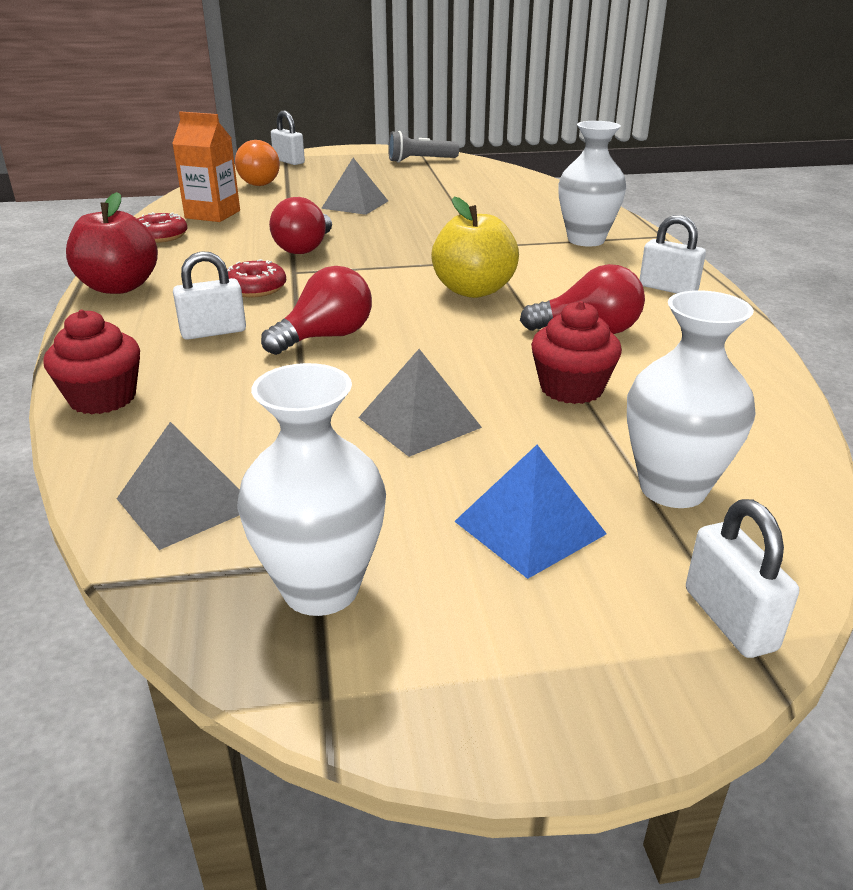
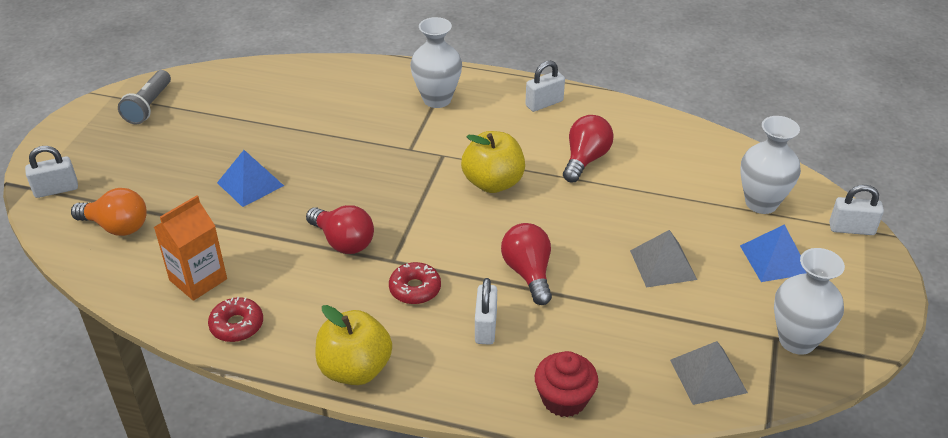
camera: 65 degrees left, 10 degrees up
(119, 287) = (355, 369): red apple -> yellow apple
(355, 204) = (250, 184): grey pyramid -> blue pyramid
(571, 388) = (653, 195): red cupcake -> none

